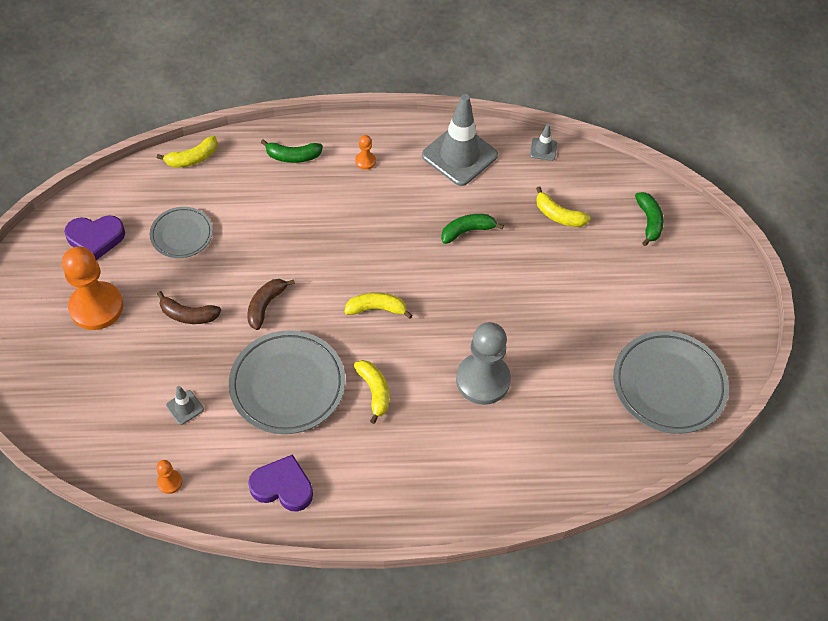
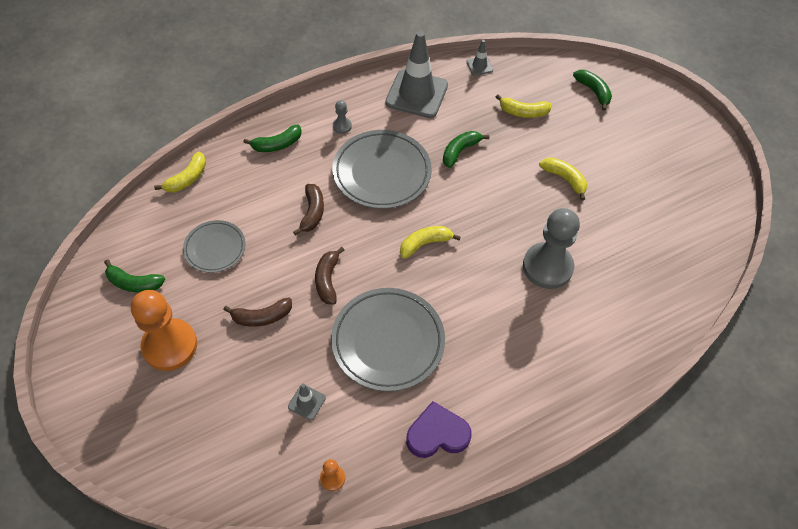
camera: 25 degrees left, 0 degrees up
(95, 238) = (134, 283): purple heart -> green banana
(288, 236) = (312, 212): none -> brown banana
(365, 161) = (342, 126): orange pawn -> grey pawn
(374, 391) = (465, 314): yellow banana -> yellow banana (564, 179)
(669, 385) = (689, 211): grey plate -> grey plate (382, 172)

